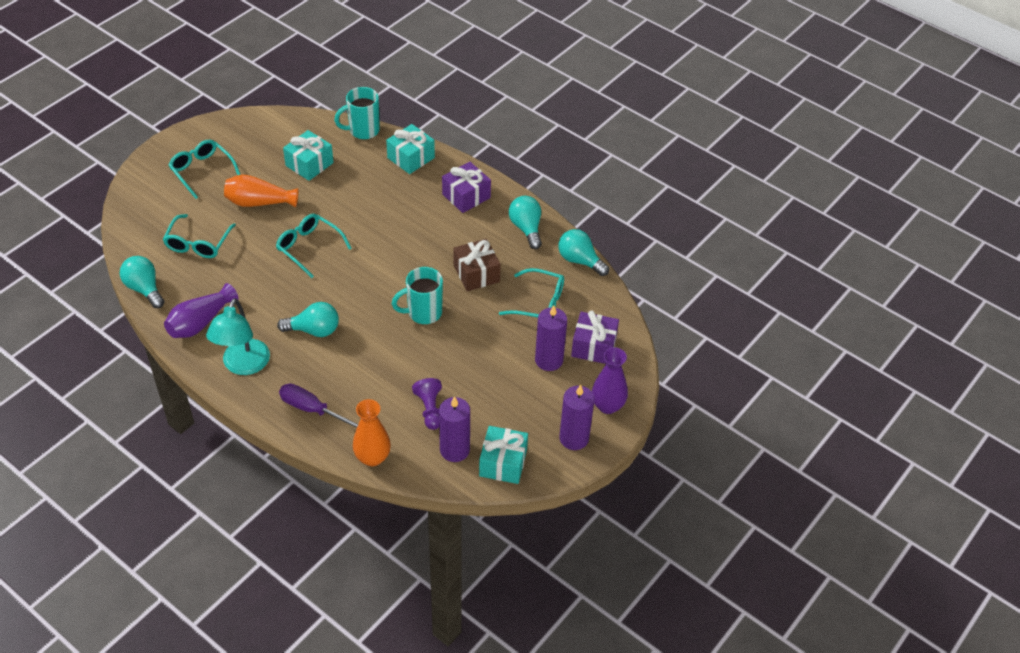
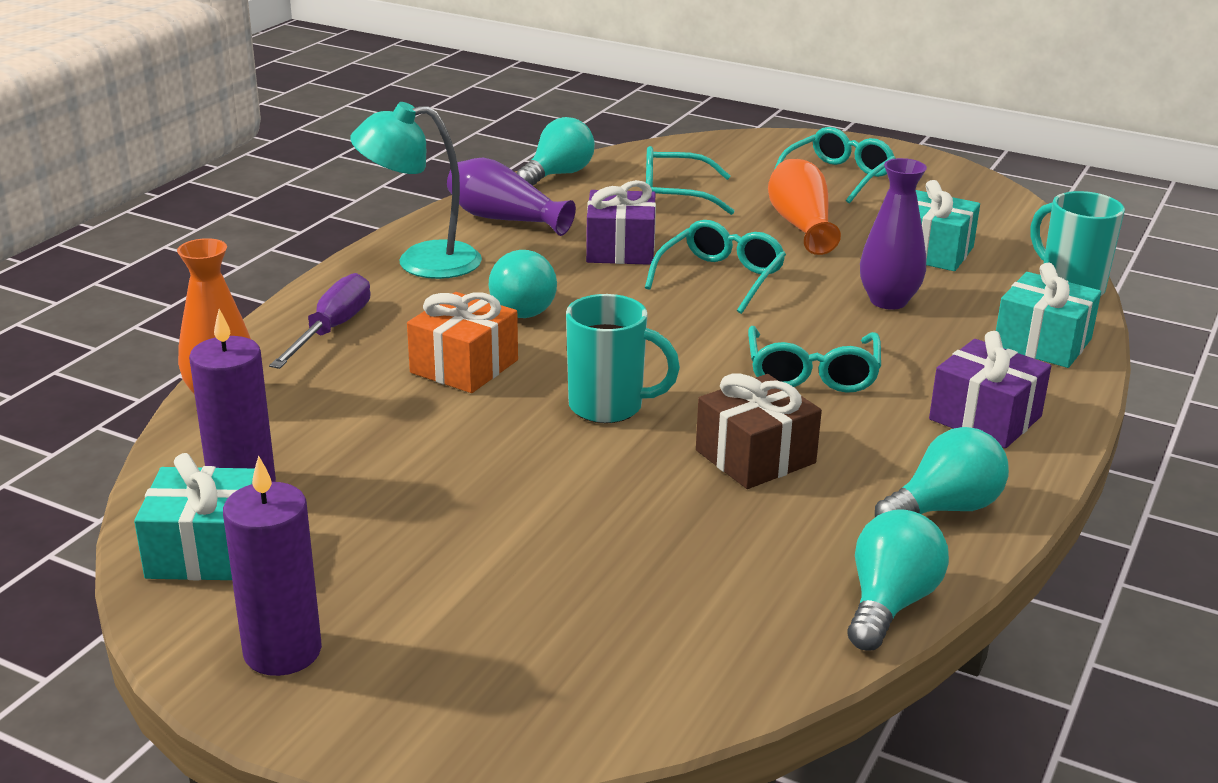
camera: 80 degrees right, 20 degrees down
(369, 360) = (464, 366): none -> orange gift
(423, 313) = (609, 407): turquoise mug -> turquoise mug turned 135 degrees clockwise
(430, 409) = (349, 444): purple pawn -> none
(539, 303) = (708, 553): turquoise glasses -> turquoise glasses (812, 373)
(549, 360) = (527, 586): purple candle -> none
(593, 346) = (596, 656): purple gift -> purple gift (620, 249)
(607, 406) = (397, 700): purple vase -> purple vase (888, 301)

